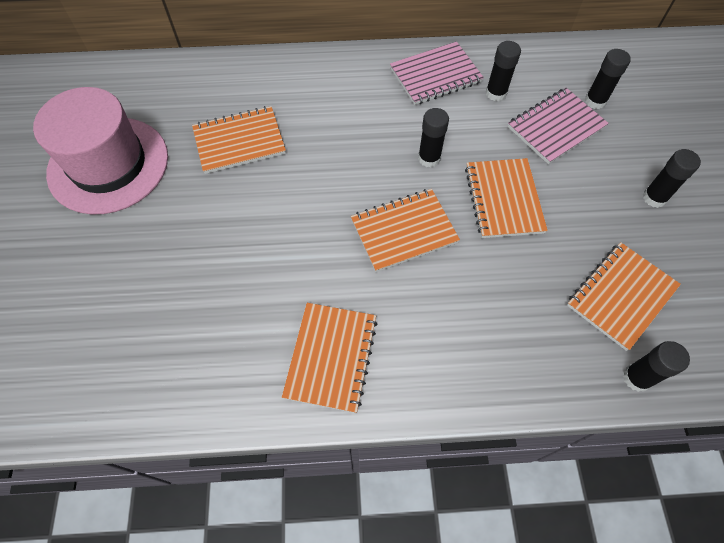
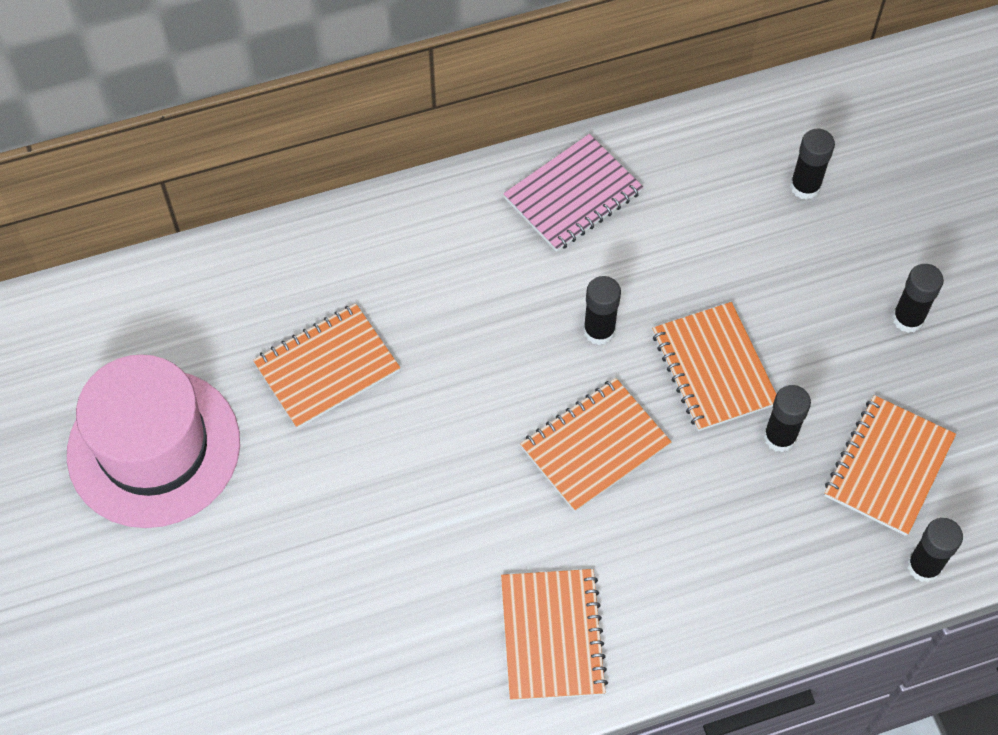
camera: 15 degrees left, 0 degrees up
(496, 93) = (665, 205): black glue stick -> black glue stick (780, 437)
(556, 127) = (759, 241): pink notebook -> none

